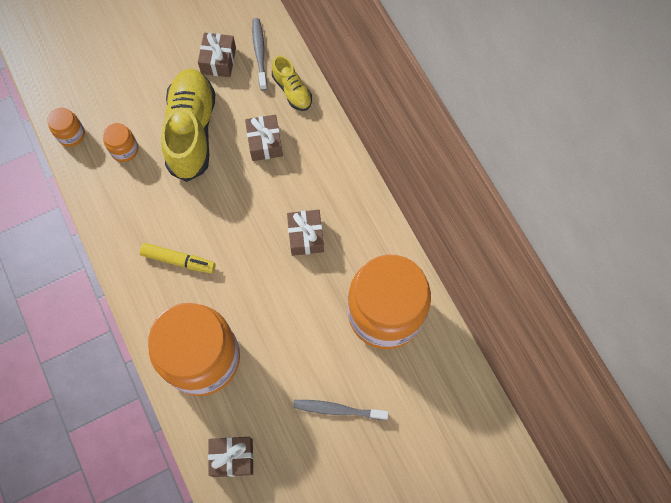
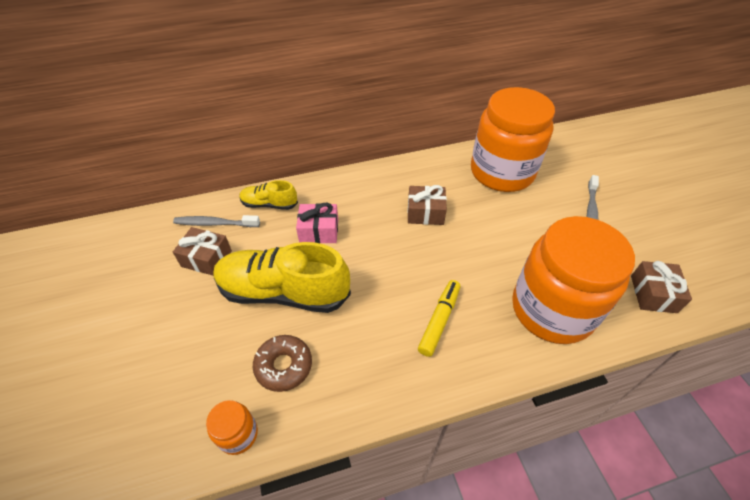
camera: 80 degrees left, 20 degrees down
(124, 150) = (284, 366): orange jar -> brown donut
(265, 143) = (319, 231): brown gift -> pink gift
(292, 91) = (269, 204): yellow shoe -> yellow shoe turned 150 degrees counterclockwise

